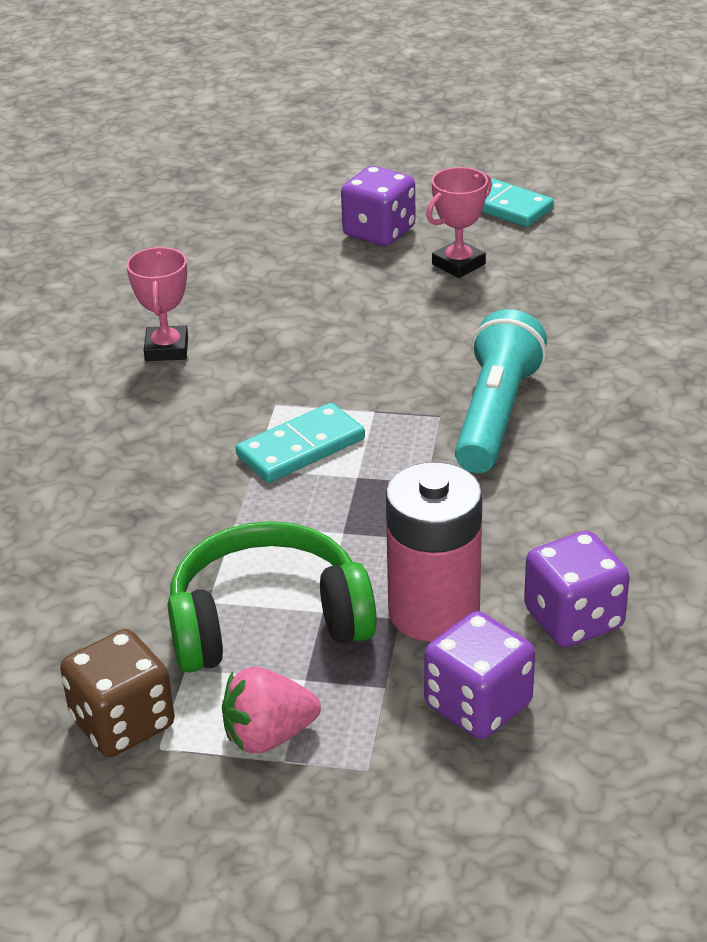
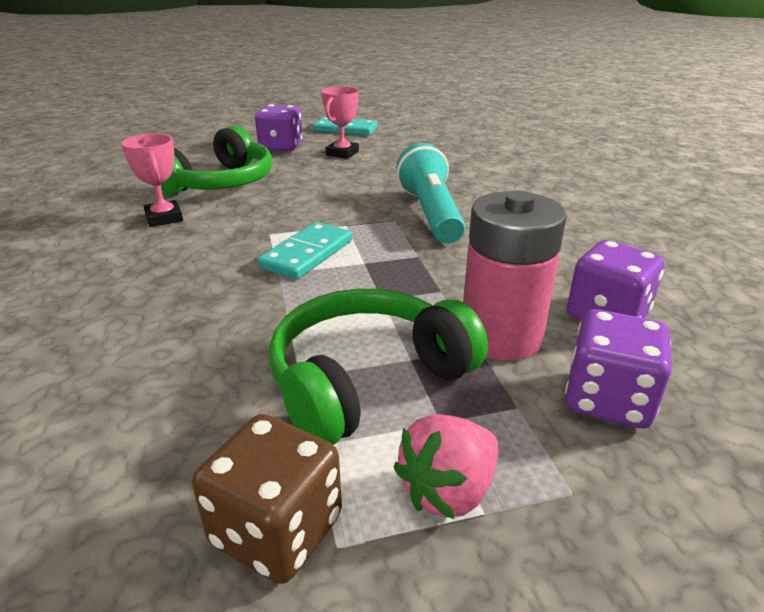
camera: 25 degrees left, 5 degrees down
(259, 296) = (220, 183): none -> green headphones

